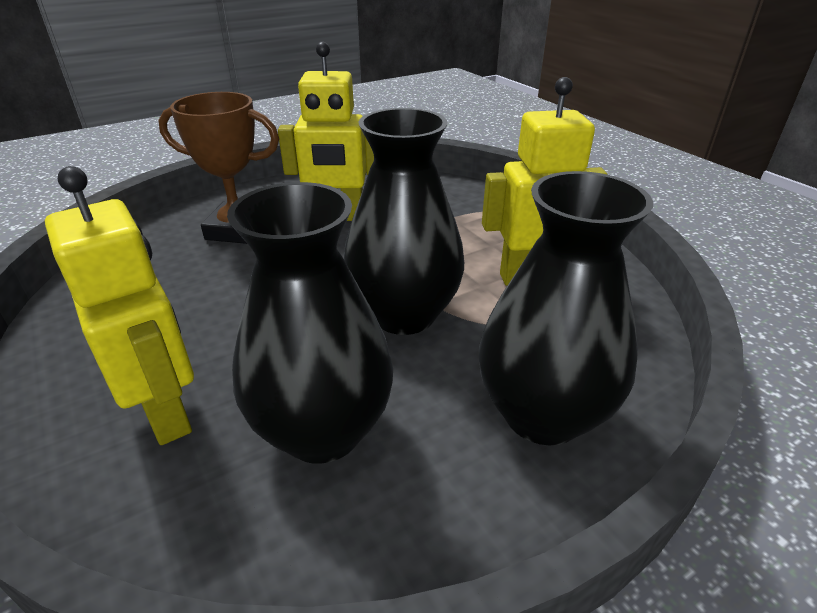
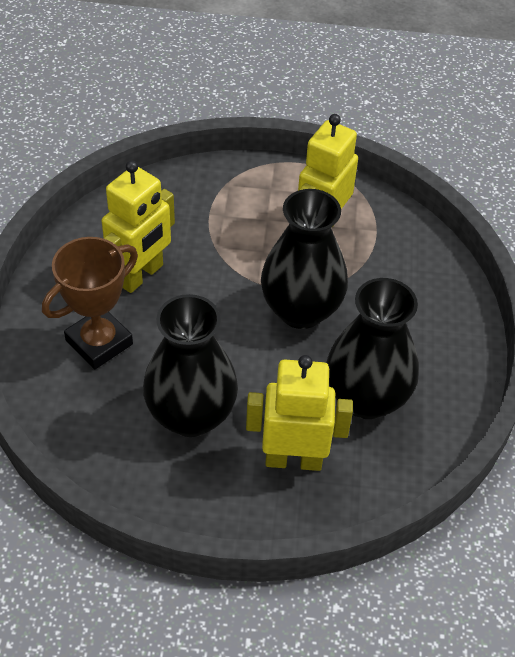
camera: 55 degrees left, 15 degrees up
(542, 414) = (428, 307): black vase -> black vase (191, 415)

